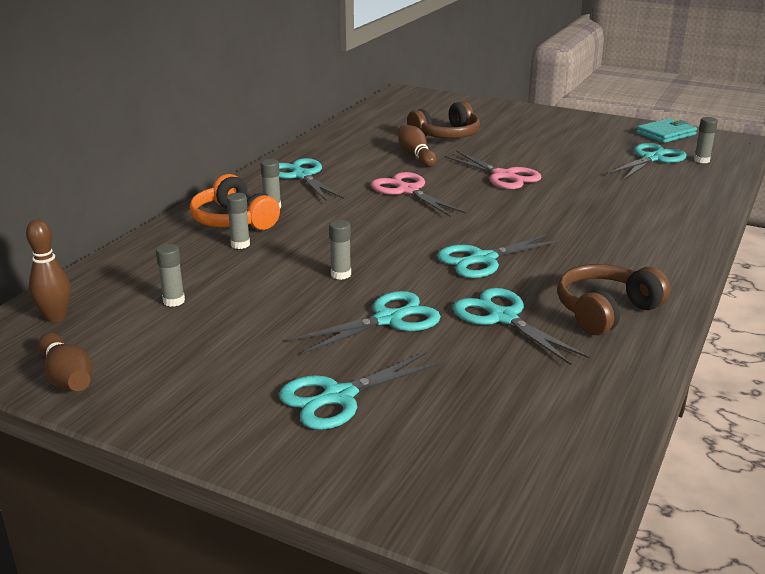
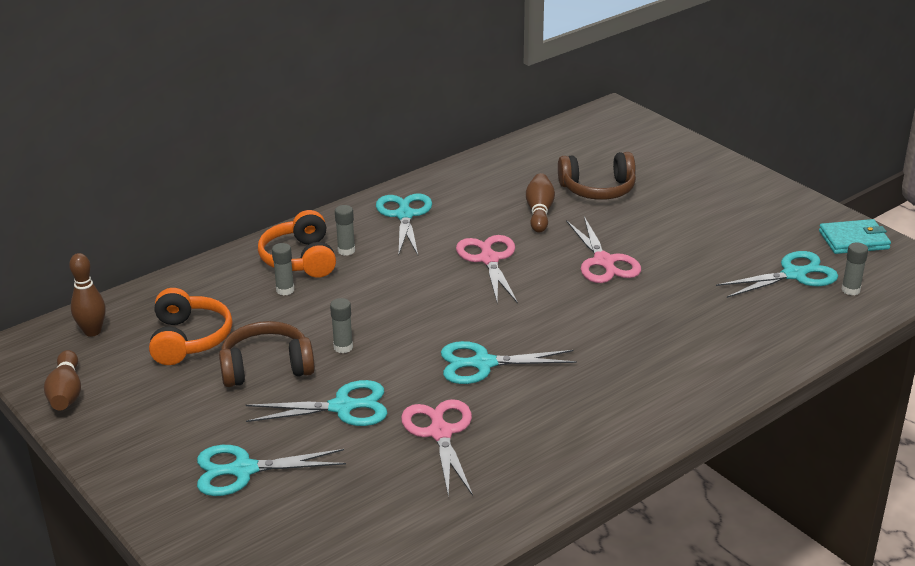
camera: 25 degrees right, 5 degrees up
(174, 301) = (189, 339): grey glue stick -> orange headphones
(502, 317) = (440, 432): turquoise scissors -> pink scissors
(606, 311) = (539, 452): brown headphones -> brown headphones (266, 367)

